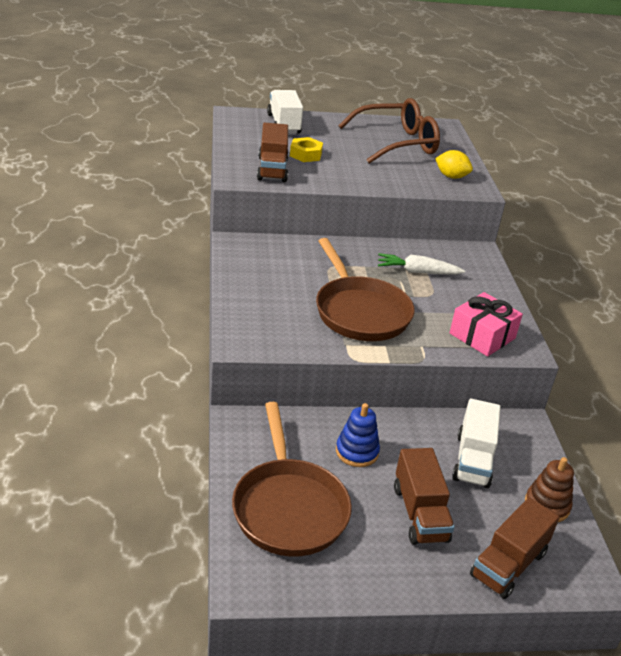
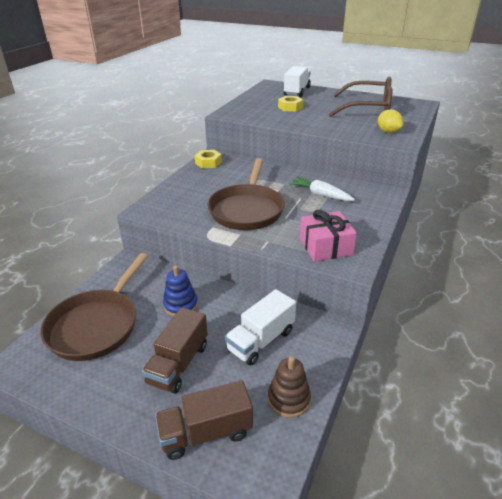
camera: 35 degrees right, 0 degrees up
(241, 254) = (208, 162): none -> yellow nut
(272, 169) = (256, 112): brown truck -> none

